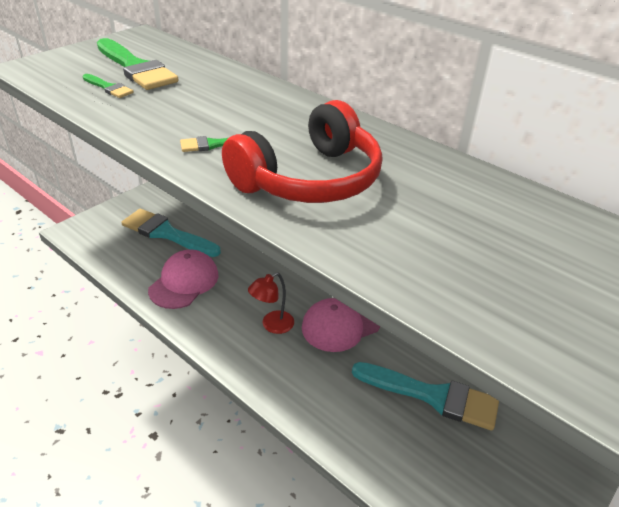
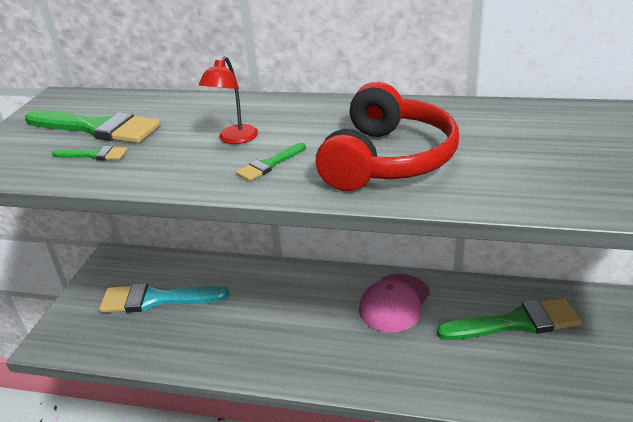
camera: 25 degrees left, 5 degrees down
(184, 282) = (218, 335): pink cap -> none
(272, 325) = (337, 333): red lamp -> red lamp (234, 139)
(432, 396) = (516, 322): turquoise brush -> green brush

